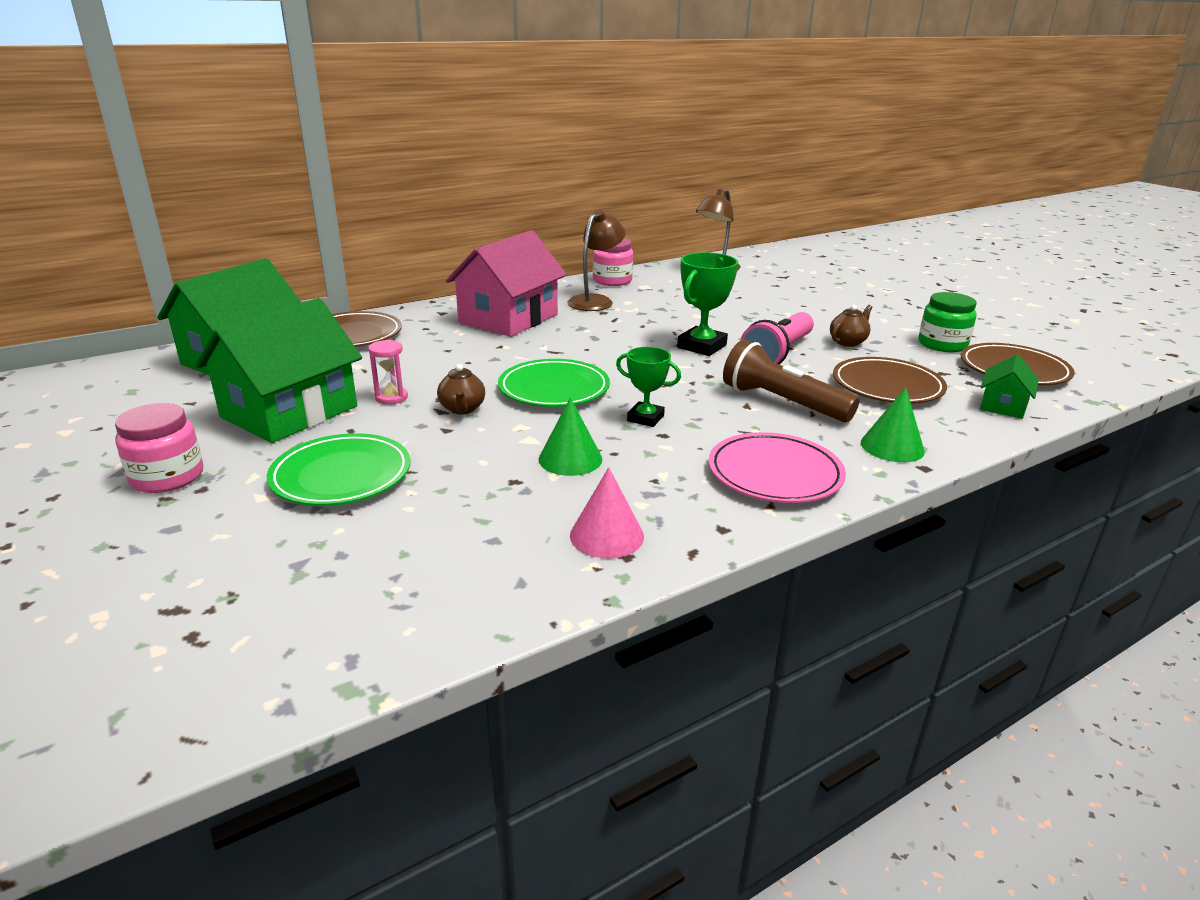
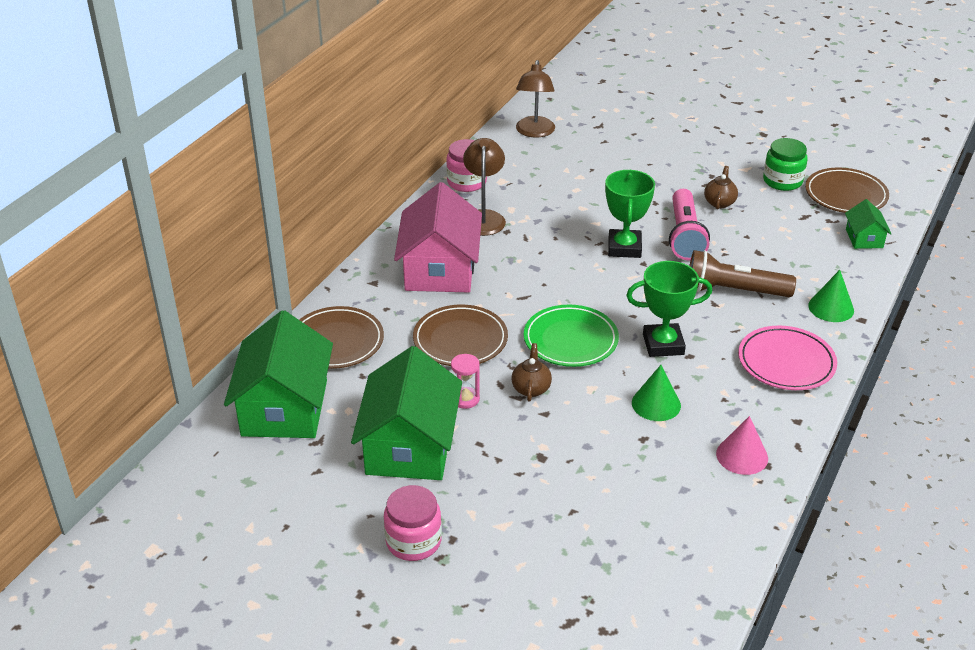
camera: 30 degrees left, 10 degrees up
(341, 475) = (529, 485): green plate -> none
(462, 409) = (531, 388): brown teapot -> brown teapot turned 135 degrees counterclockwise
(645, 418) = (663, 344): green trophy -> green trophy, size x1.55
(887, 386) = (783, 245): brown plate -> brown plate (460, 340)

